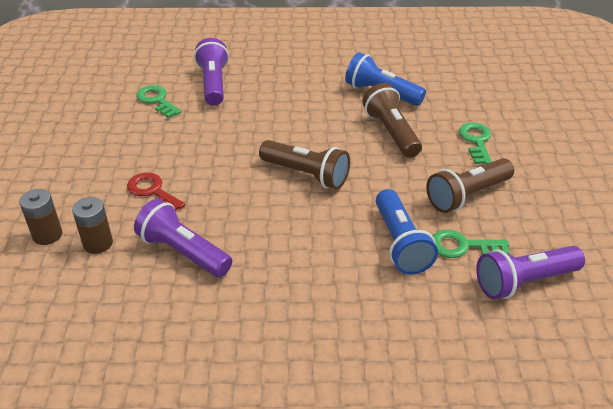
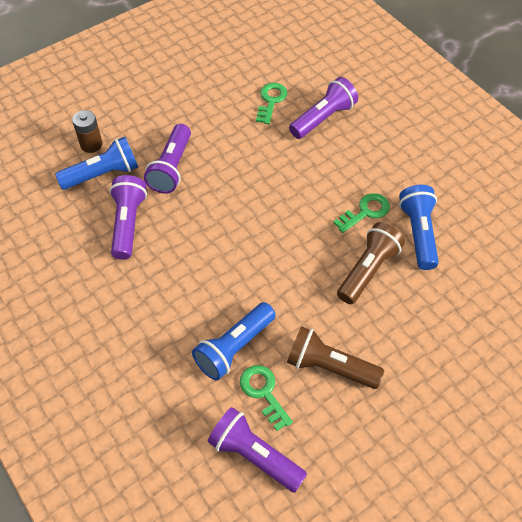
camera: 55 degrees right, 15 degrees up
(98, 243) = (103, 174): brown battery -> blue flashlight
(152, 192) = (171, 168): red key -> purple flashlight
(306, 174) = (264, 244): brown flashlight -> none
(476, 141) = (412, 339): green key -> green key (365, 212)

